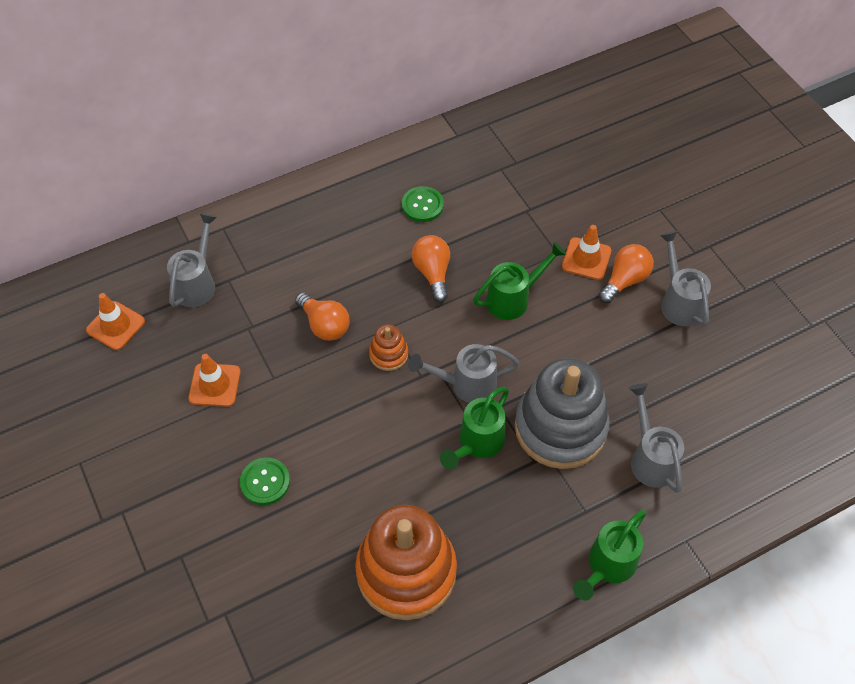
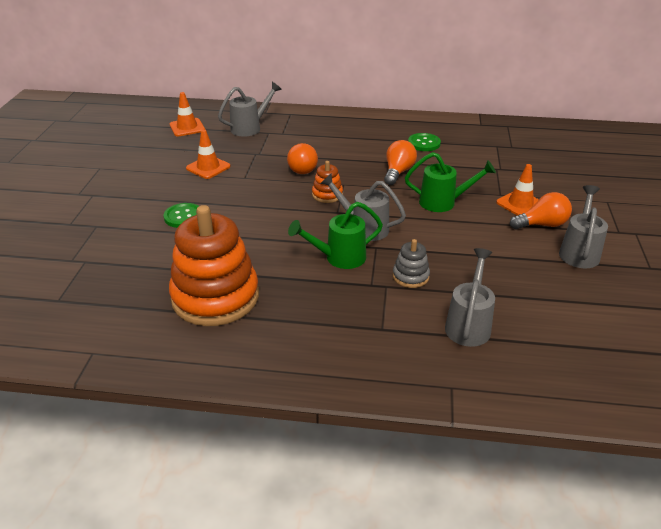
camera: 35 degrees right, 20 degrees down
(560, 428) = (410, 276): grey stacking toy -> grey stacking toy, size x0.44
(608, 566) = (367, 369): green watering can -> none

